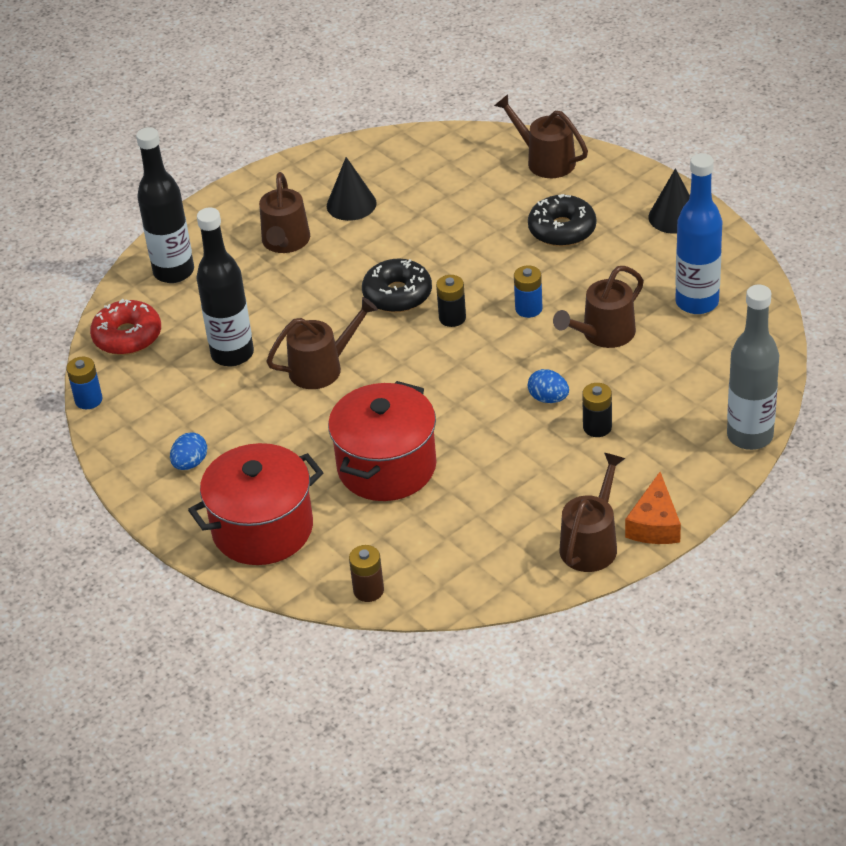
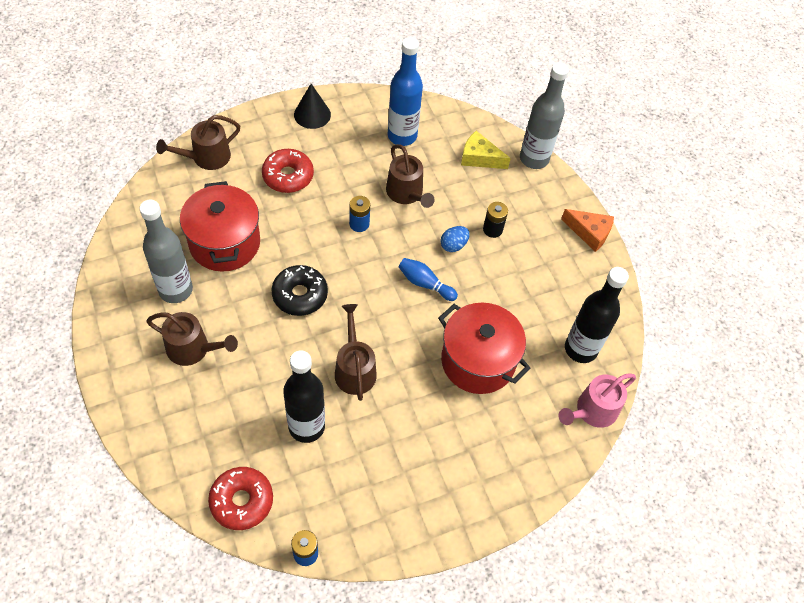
camera: 80 degrees left, 15 degrees up
(174, 272) = (179, 442): black bottle -> black bottle (580, 349)
(190, 463) = (417, 493): blue egg -> none
(262, 529) = (508, 461): red pot -> red pot (224, 243)
(351, 204) = (176, 290): black cone -> grey bottle
(368, 590) = (592, 411): brown battery -> pink watering can
(452, 318) = (344, 270): black battery -> none
(473, 390) = (425, 283): none -> blue bowling pin
(562, 230) = (288, 176): black donut -> red donut
(591, 543) = (594, 271): brown watering can -> none
(712, 383) = (479, 158): none -> yellow cheese

